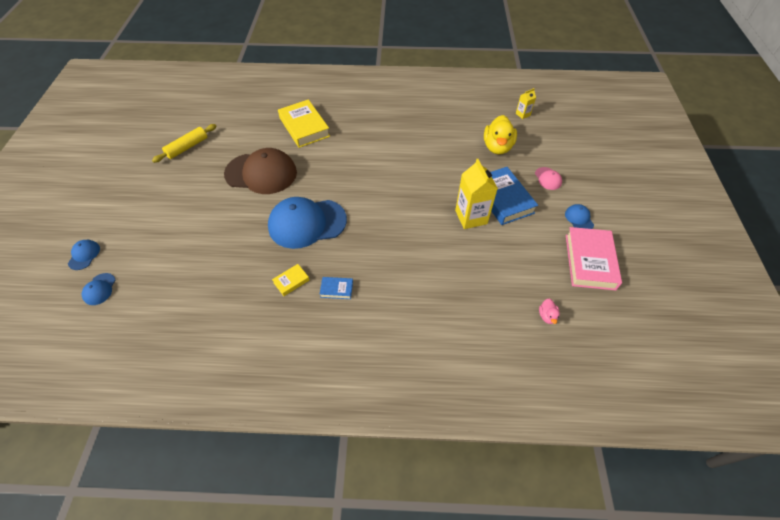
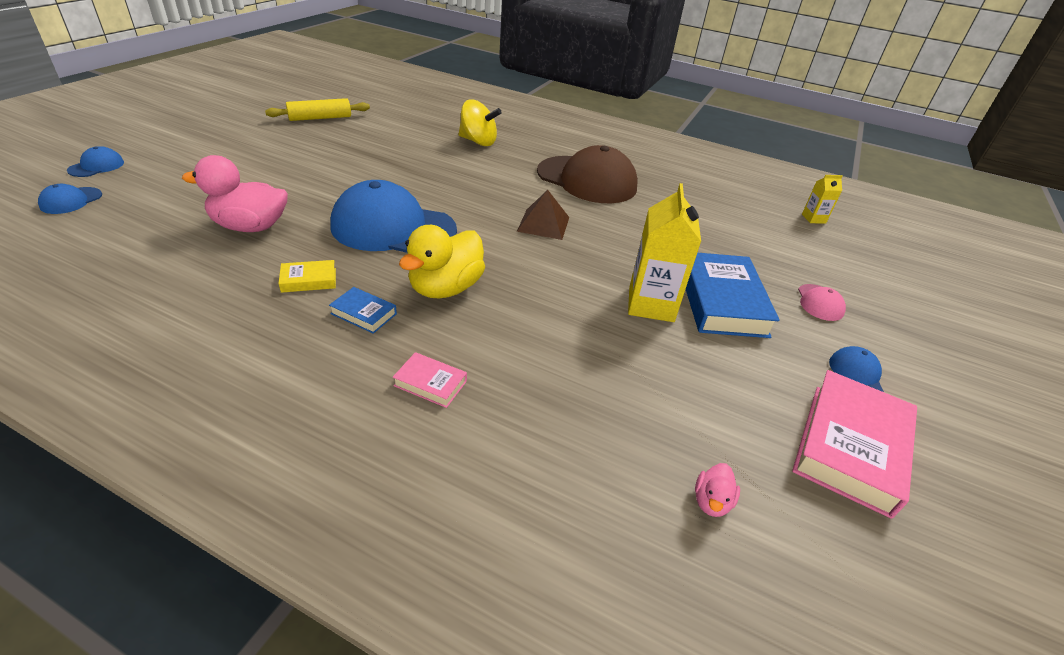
camera: 20 degrees right, 15 degrees down
(226, 259) = (250, 227): none -> pink duck
(261, 173) = (383, 164): brown cap -> brown cap (587, 180)
(304, 127) = (478, 142): yellow book -> yellow spinning top
(386, 183) = (543, 224): none -> brown pyramid
(398, 314) = (430, 383): none -> pink book
(497, 147) = (749, 240): yellow duck -> yellow duck (445, 288)

